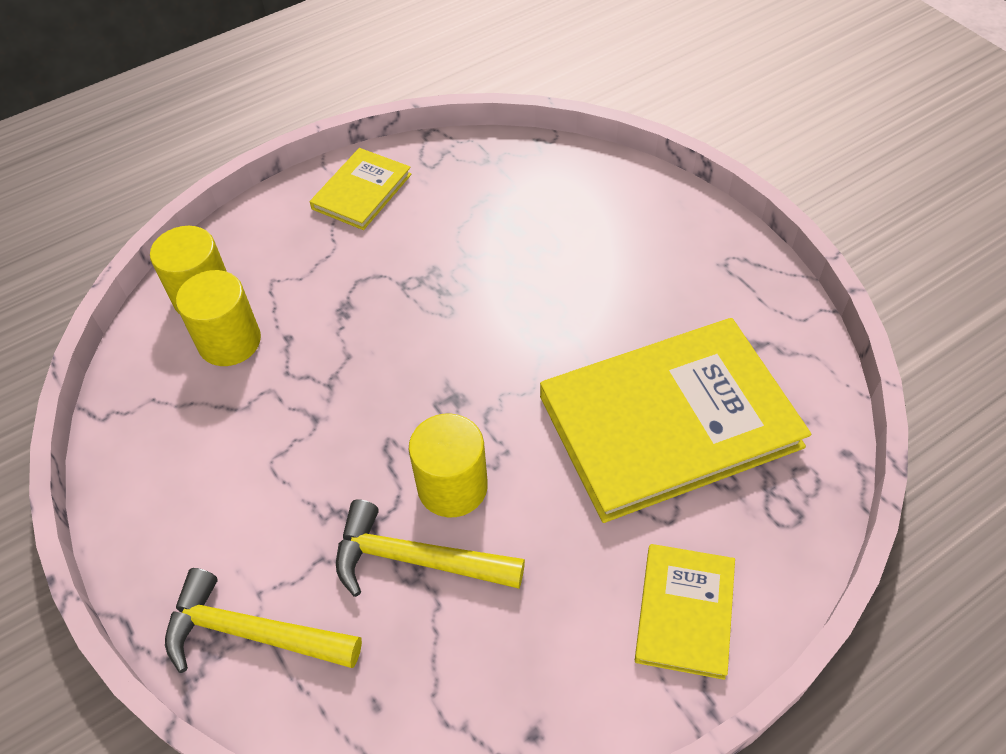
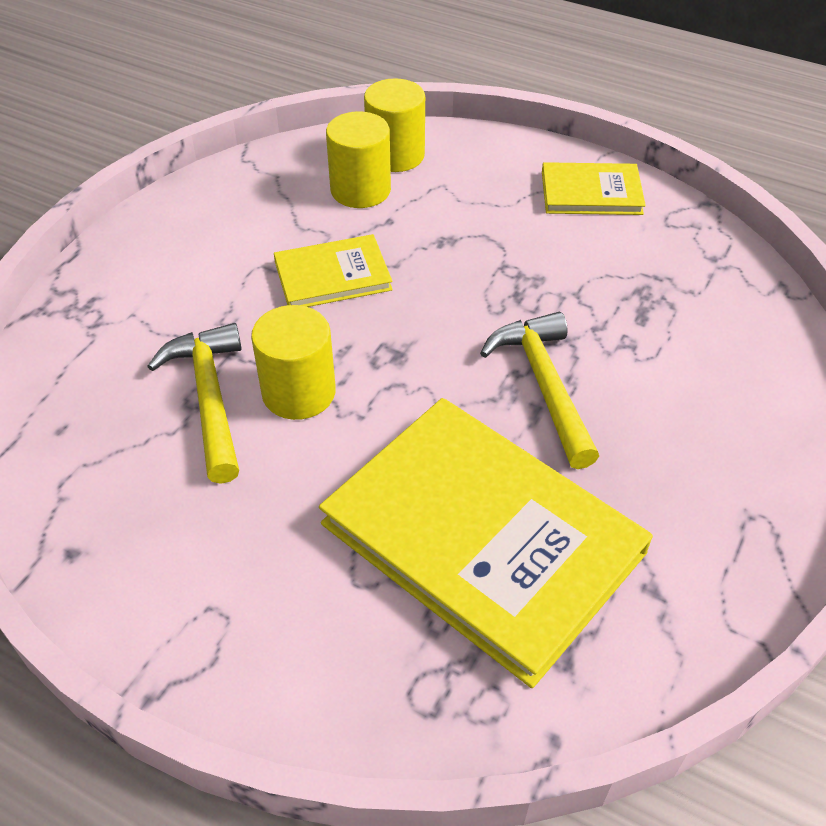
camera: 60 degrees right, 5 degrees down
(252, 633) = (95, 326): yellow hammer -> yellow hammer (544, 386)
(684, 612) = (252, 634): yellow book -> yellow book (332, 276)

